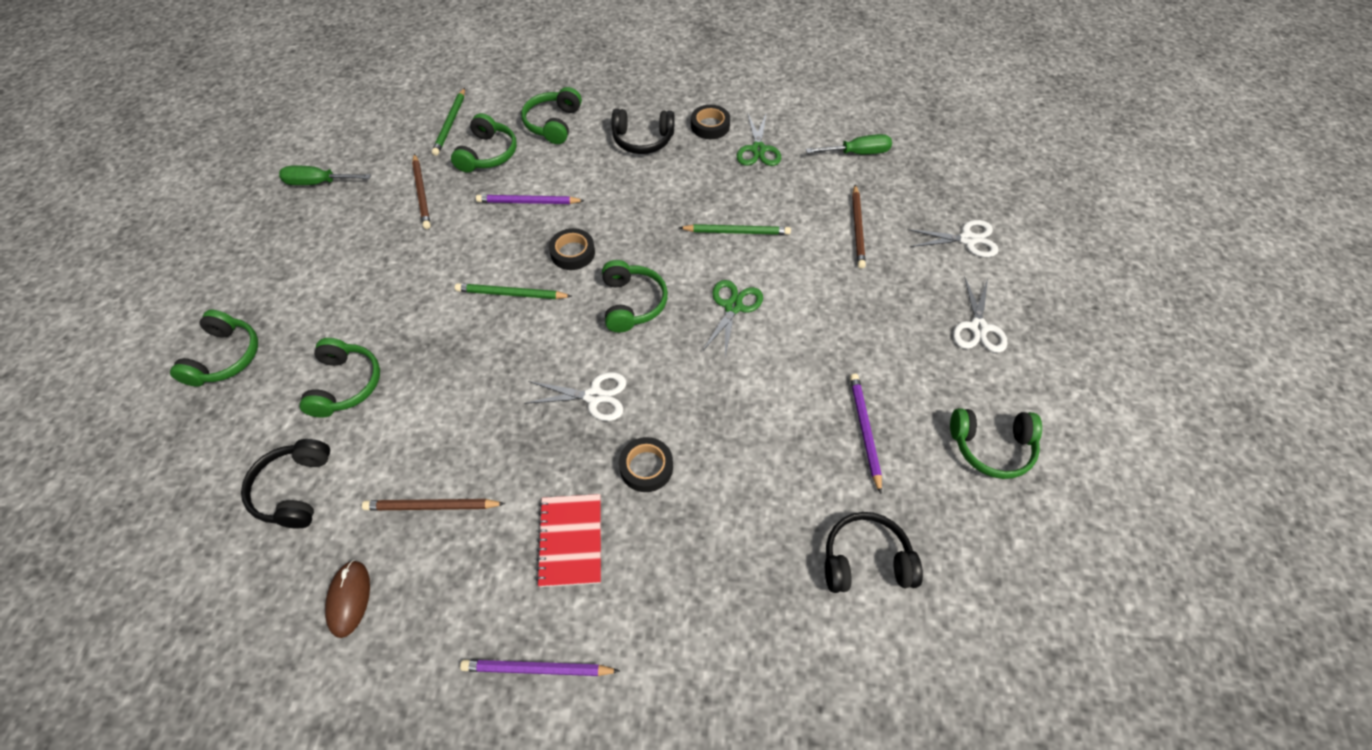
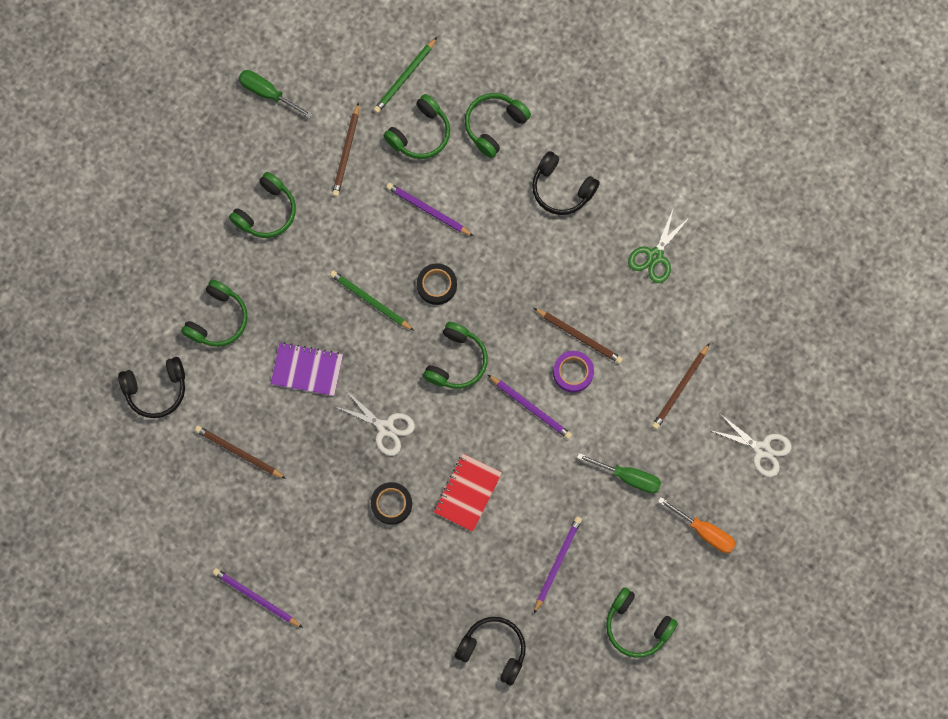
camera: 30 degrees right, 20 degrees up
(225, 357) = (143, 246): green headphones -> green headphones (266, 212)
(294, 490) = (156, 389): black headphones -> black headphones turned 135 degrees counterclockwise
(349, 599) = (164, 488): brown mouse -> none
(474, 384) = (307, 369): none -> purple notebook
(570, 541) = (315, 528): red notebook -> red notebook (467, 493)
(710, 126) = (630, 204): black tape -> none
(733, 307) = (531, 407): green scissors -> purple pencil
(737, 231) = (579, 336): green pencil -> brown pencil
(752, 261) = (573, 372): none -> purple tape
(857, 153) = (739, 308): green screwdriver -> green screwdriver (628, 477)
(978, 327) = (704, 531): white scissors -> orange screwdriver

